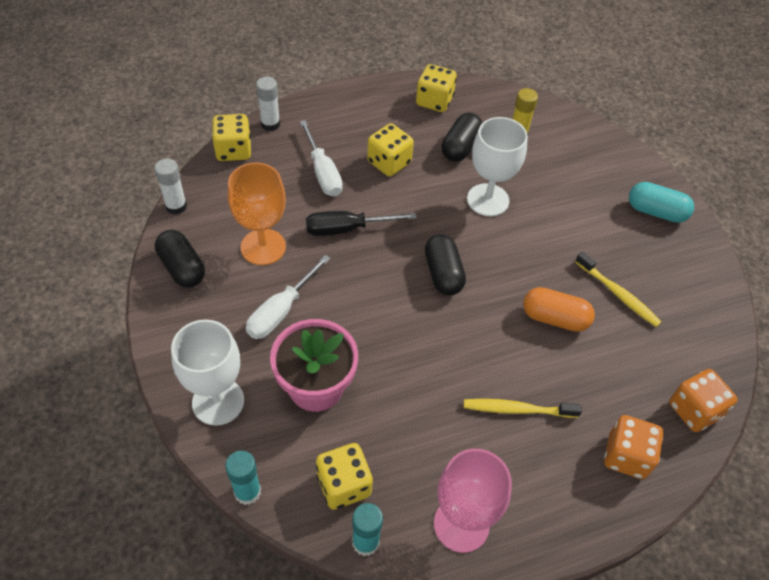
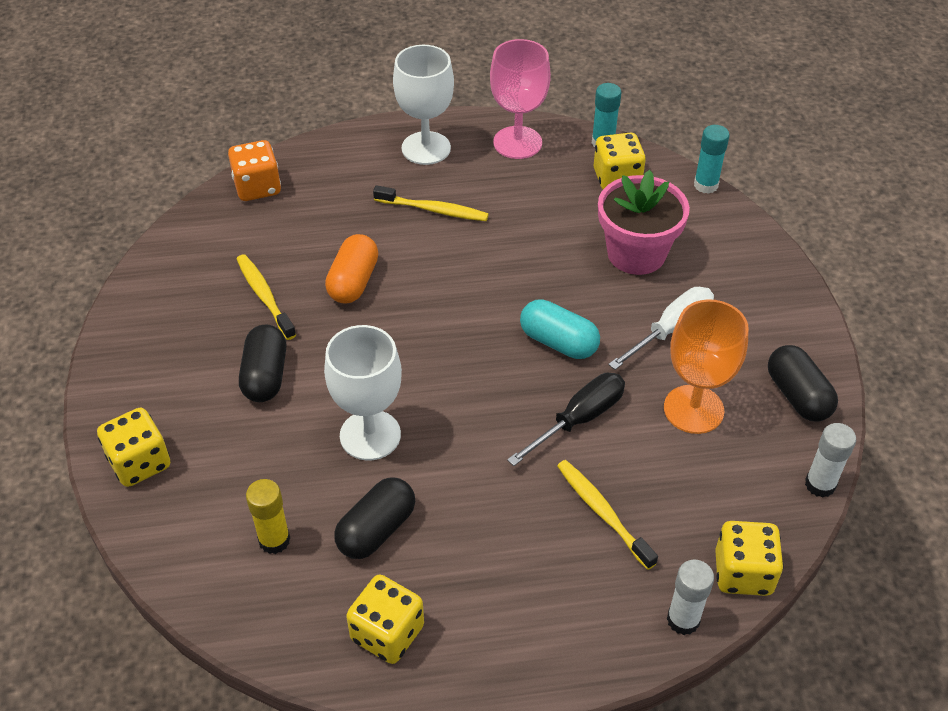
camera: 165 degrees left, 5 degrees down
(218, 402) = (739, 254): white goblet -> white goblet (426, 148)
(323, 172) = (602, 512): white screwdriver -> yellow toothbrush
(346, 229) = (579, 419): black screwdriver -> black screwdriver turned 45 degrees counterclockwise
(389, 162) = (497, 516): yellow dice -> yellow dice (140, 463)
(443, 273) = (466, 346): black capsule -> black capsule (265, 376)
(554, 318) = (353, 282): orange capsule -> orange capsule turned 75 degrees clockwise
(626, 456) = (346, 165): orange dice -> none
(656, 212) = (145, 387): turquoise capsule -> turquoise capsule (558, 342)

